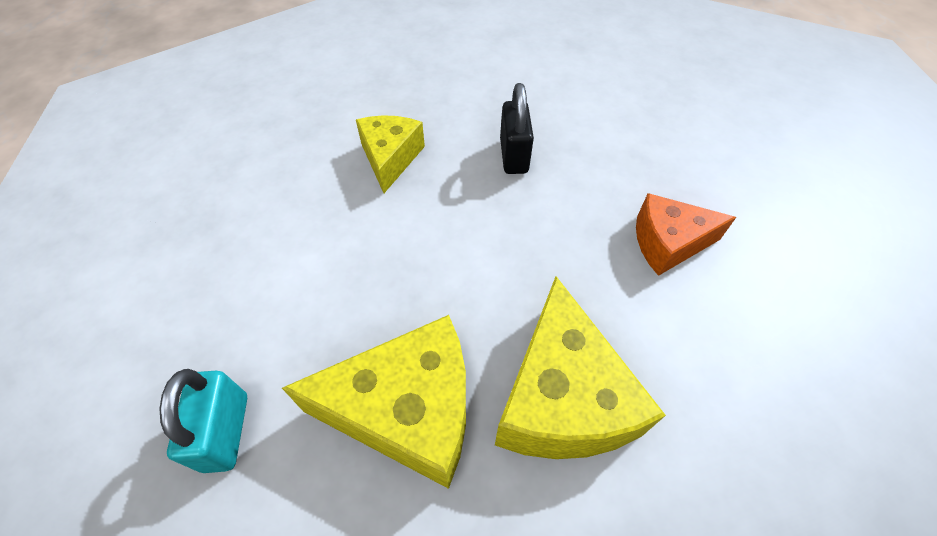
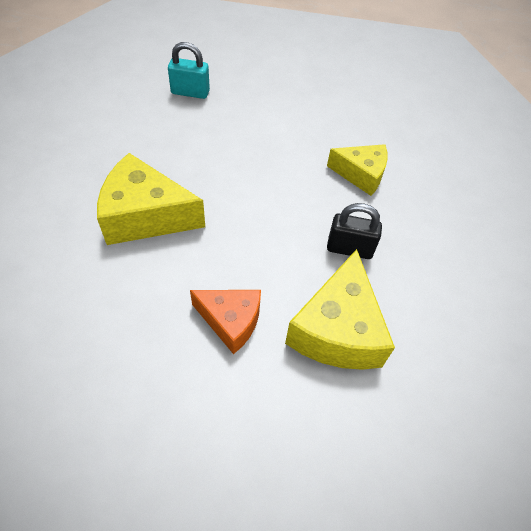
camera: 100 degrees right, 0 degrees up
(408, 411) = (170, 152): yellow cheese -> yellow cheese (337, 330)
(668, 243) = (231, 321): orange cheese -> orange cheese turned 105 degrees clockwise

